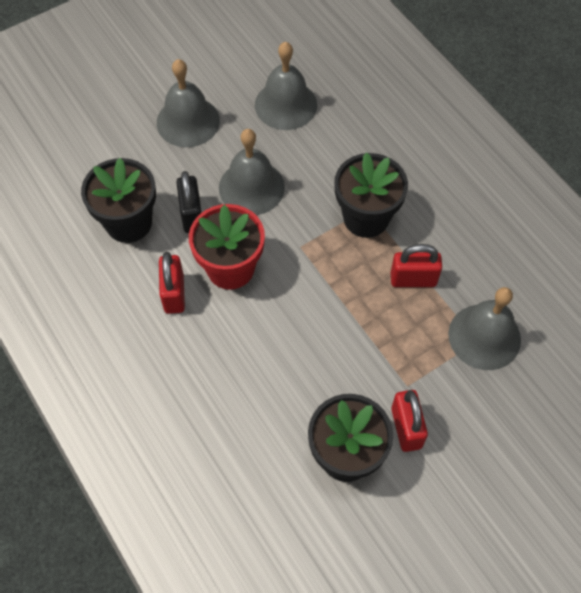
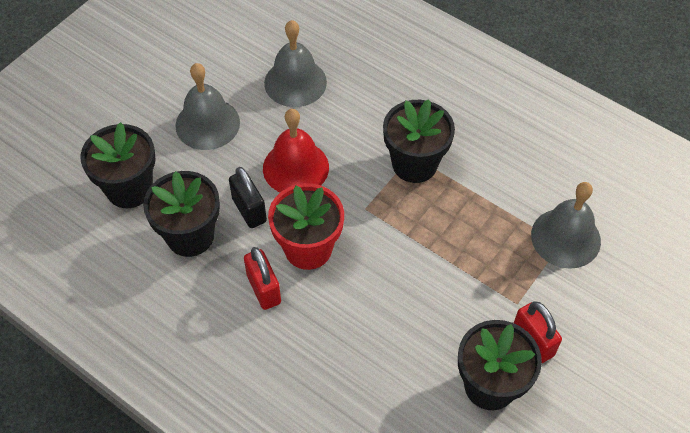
camera: 20 degrees left, 5 degrees down
(93, 162) = (129, 189): none -> black flower pot
(251, 187) = (295, 167): grey bell -> red bell
(413, 279) = (481, 206): red padlock -> none

